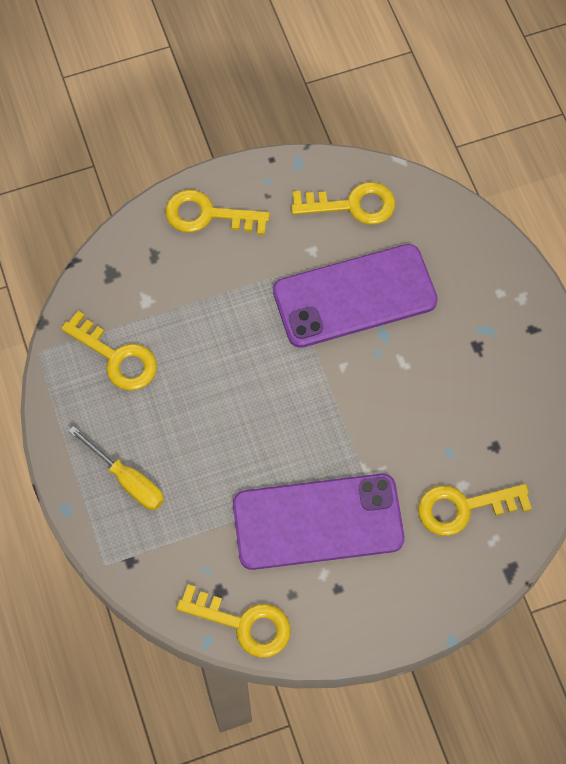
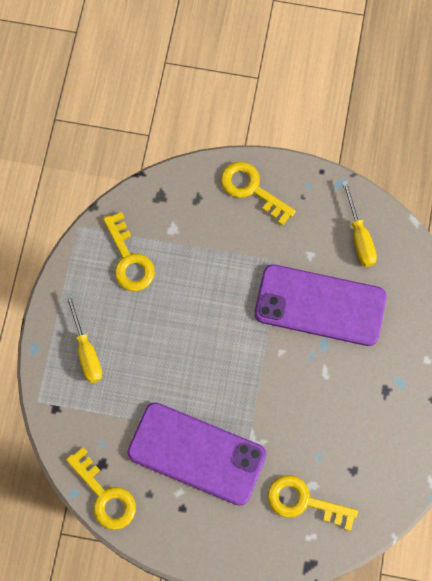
camera: 30 degrees right, 5 degrees up
(352, 205) = (359, 237): yellow key -> yellow screwdriver

